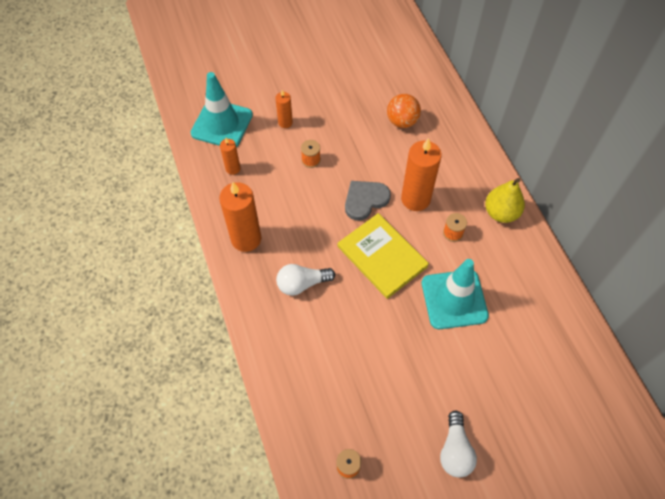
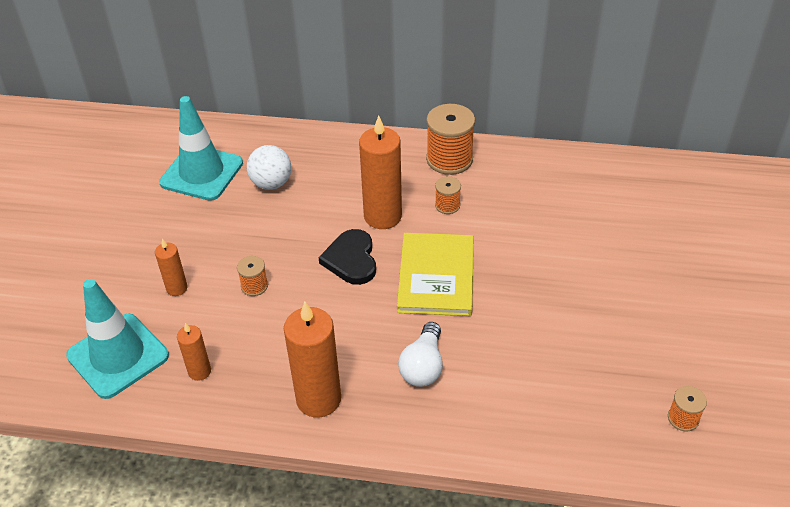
camera: 60 degrees left, 15 degrees down
(365, 200) = (351, 259): grey heart -> black heart
(382, 256) = (436, 276): yellow book -> yellow book turned 75 degrees counterclockwise
(402, 121) = (271, 183): orange ball -> white ball
(454, 299) = (528, 239): turquoise traffic cone -> turquoise traffic cone (202, 173)
(455, 450) = (703, 315): white light bulb -> none
(501, 213) = (449, 159): yellow pear -> orange spool

